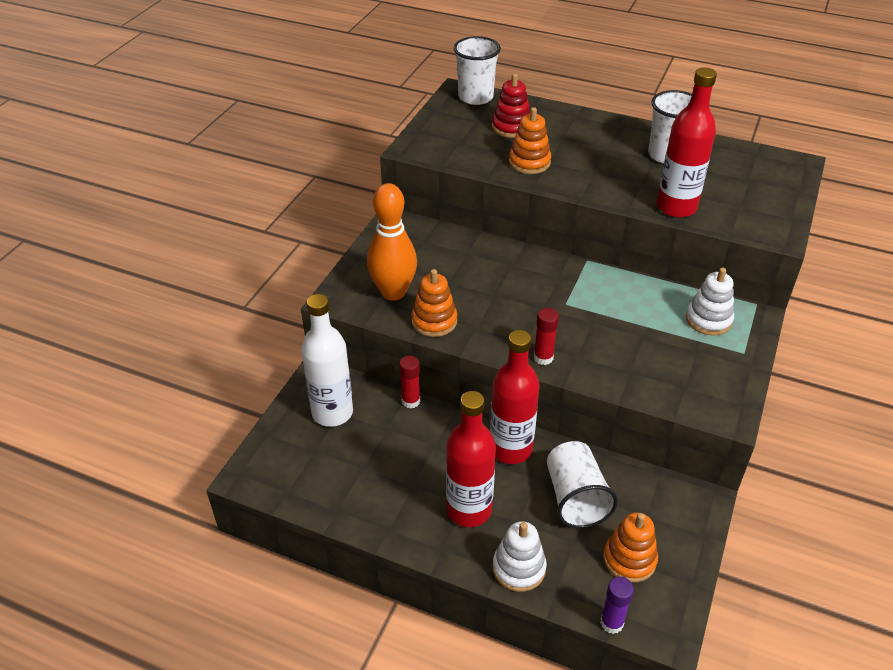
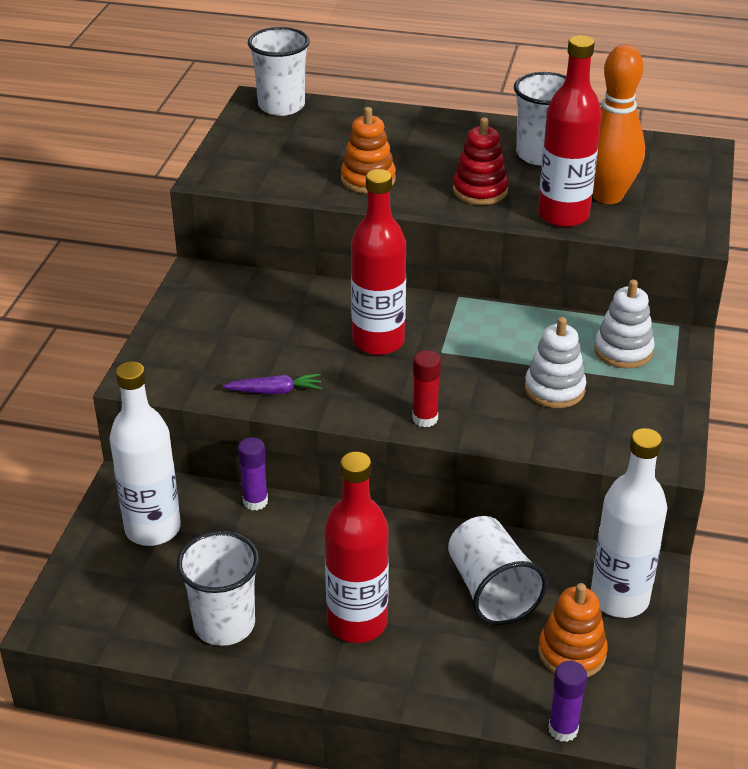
camera: 10 degrees left, 5 degrees down
(370, 496) = (224, 624): none -> white cup
(393, 292) = (214, 362): orange bowling pin -> orange bowling pin (607, 196)
(411, 401) = (255, 501): red glue stick -> purple glue stick
(434, 321) = (275, 391): orange stacking toy -> purple carrot
(511, 127) = (336, 139): red stacking toy -> red stacking toy (480, 190)
(511, 449) = (397, 543): red bottle -> red bottle (378, 341)
(519, 568) = (434, 683): white stacking toy -> white stacking toy (554, 389)
(674, 519) = (619, 598): none -> white bottle

